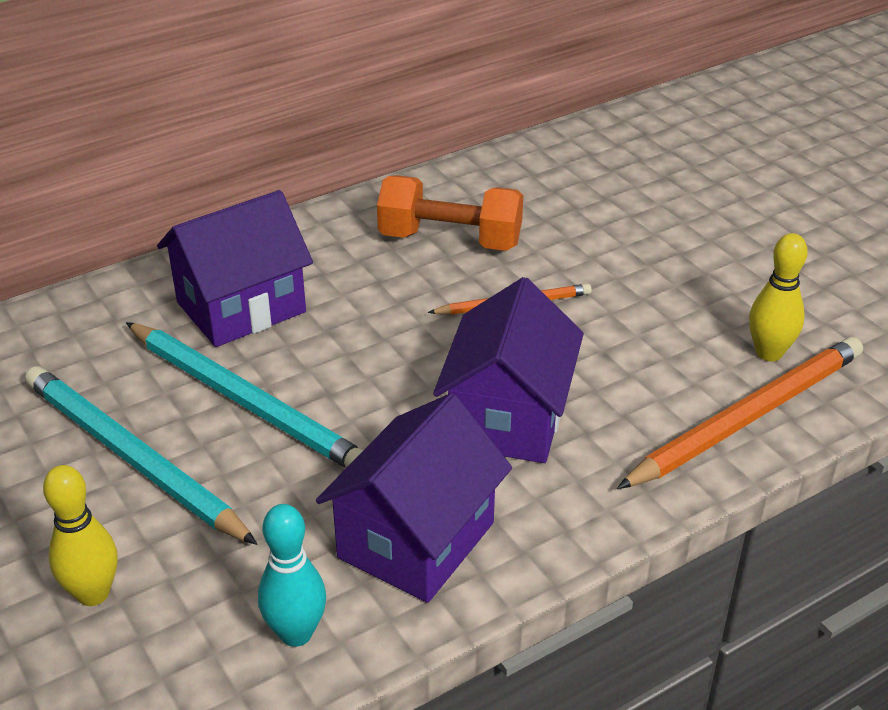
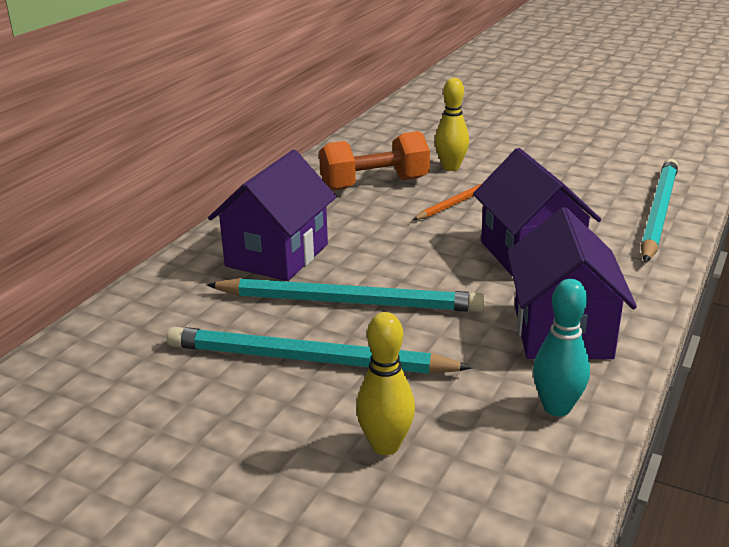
camera: 30 degrees left, 10 degrees down
(747, 417) = (658, 212): orange pencil -> turquoise pencil
(769, 353) = (628, 183): yellow bowling pin -> yellow bowling pin (451, 167)

